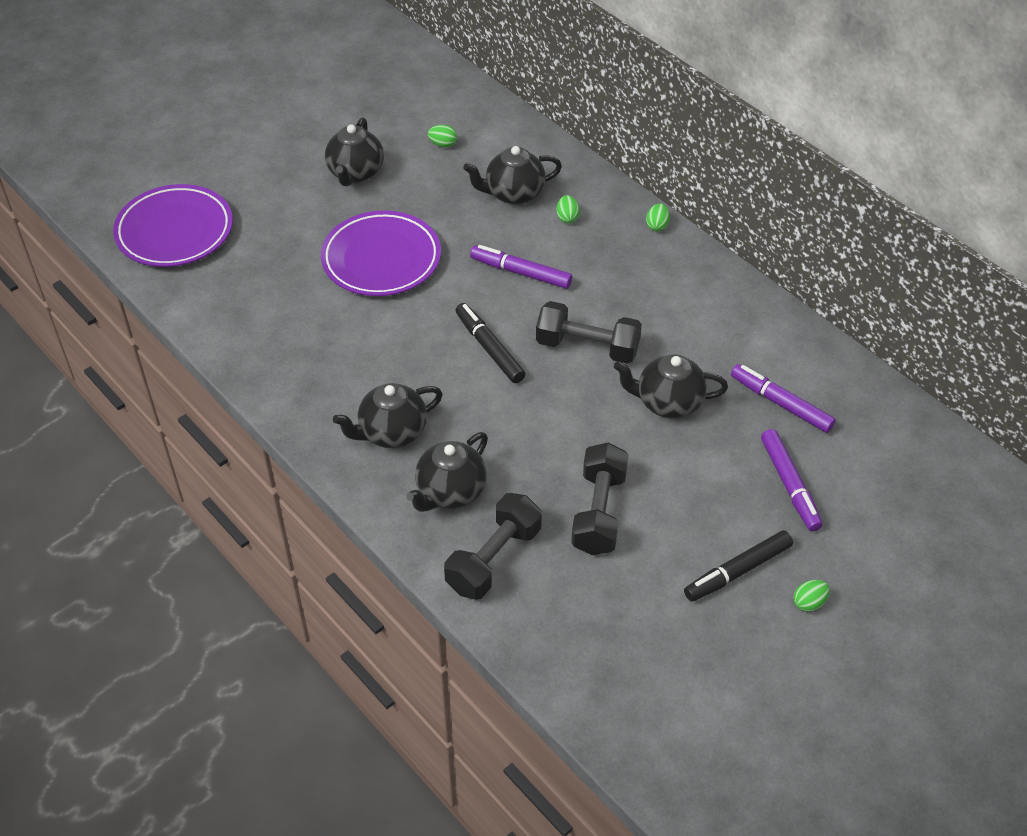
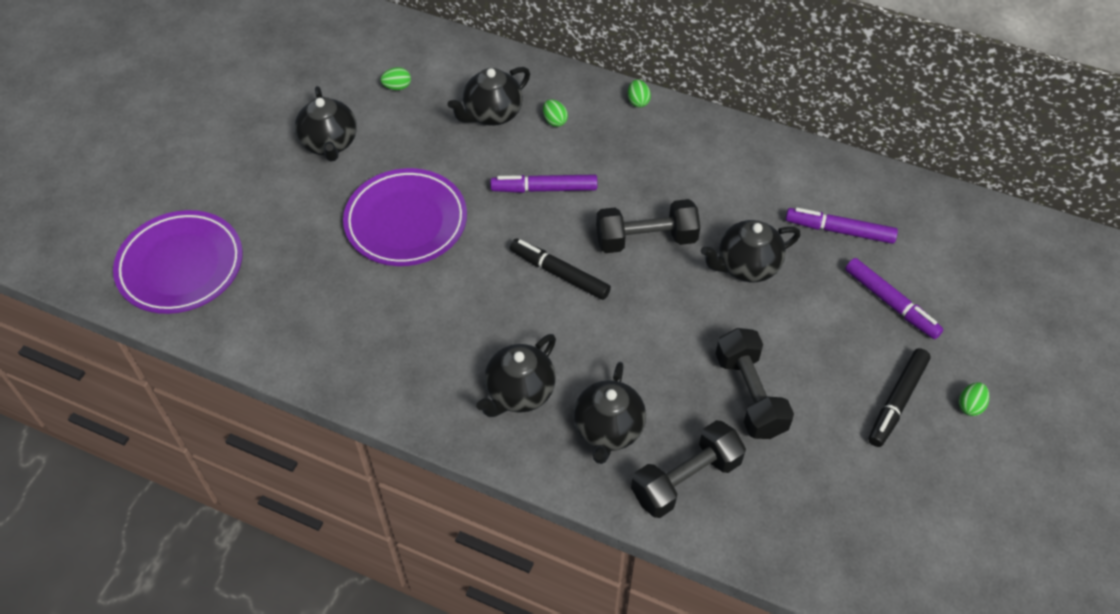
camera: 25 degrees left, 5 degrees up
(494, 559) = (686, 479): black dumbbell -> black dumbbell turned 45 degrees clockwise

